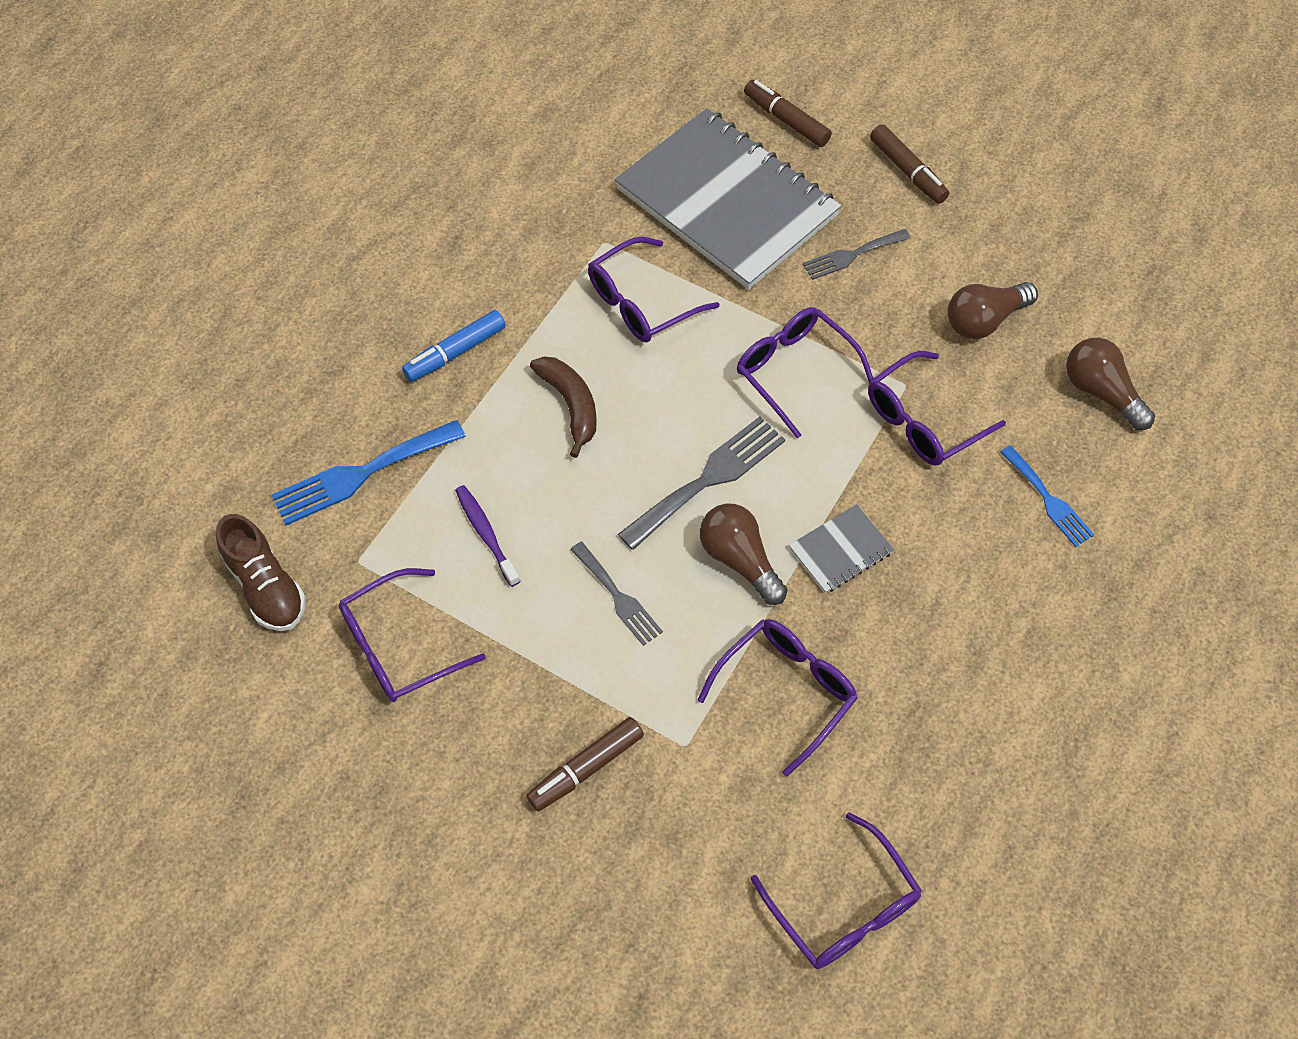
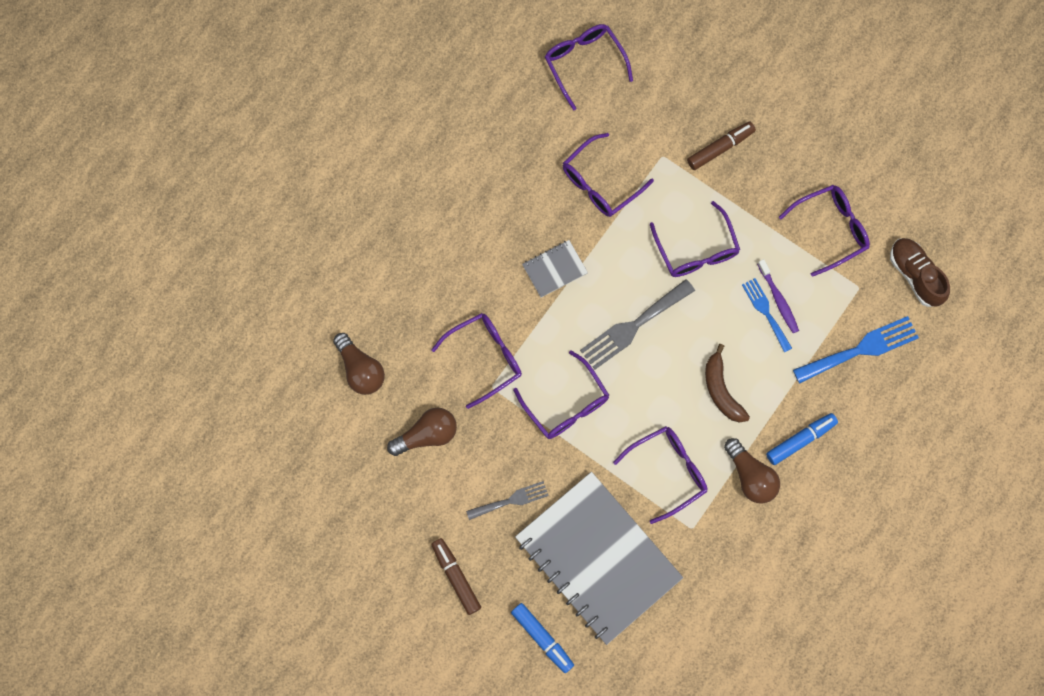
camera: 175 degrees left, 15 degrees up
(618, 597) = (696, 250): grey fork -> purple glasses
(739, 560) = (619, 268): brown light bulb -> brown light bulb (750, 476)
(786, 120) = (542, 638): brown marker -> blue marker
(1048, 500) = (415, 293): blue fork -> blue fork (765, 312)

